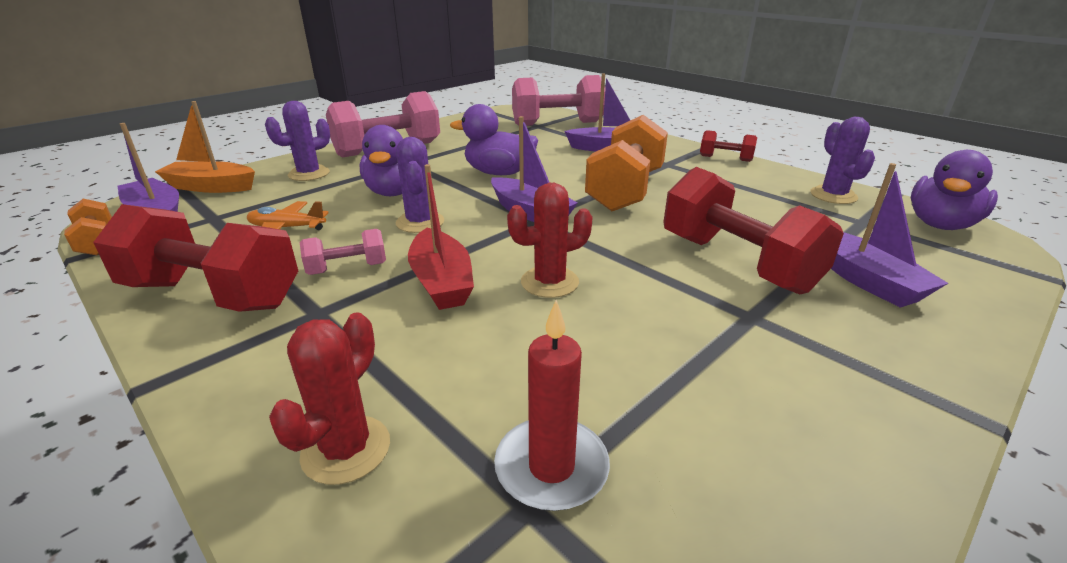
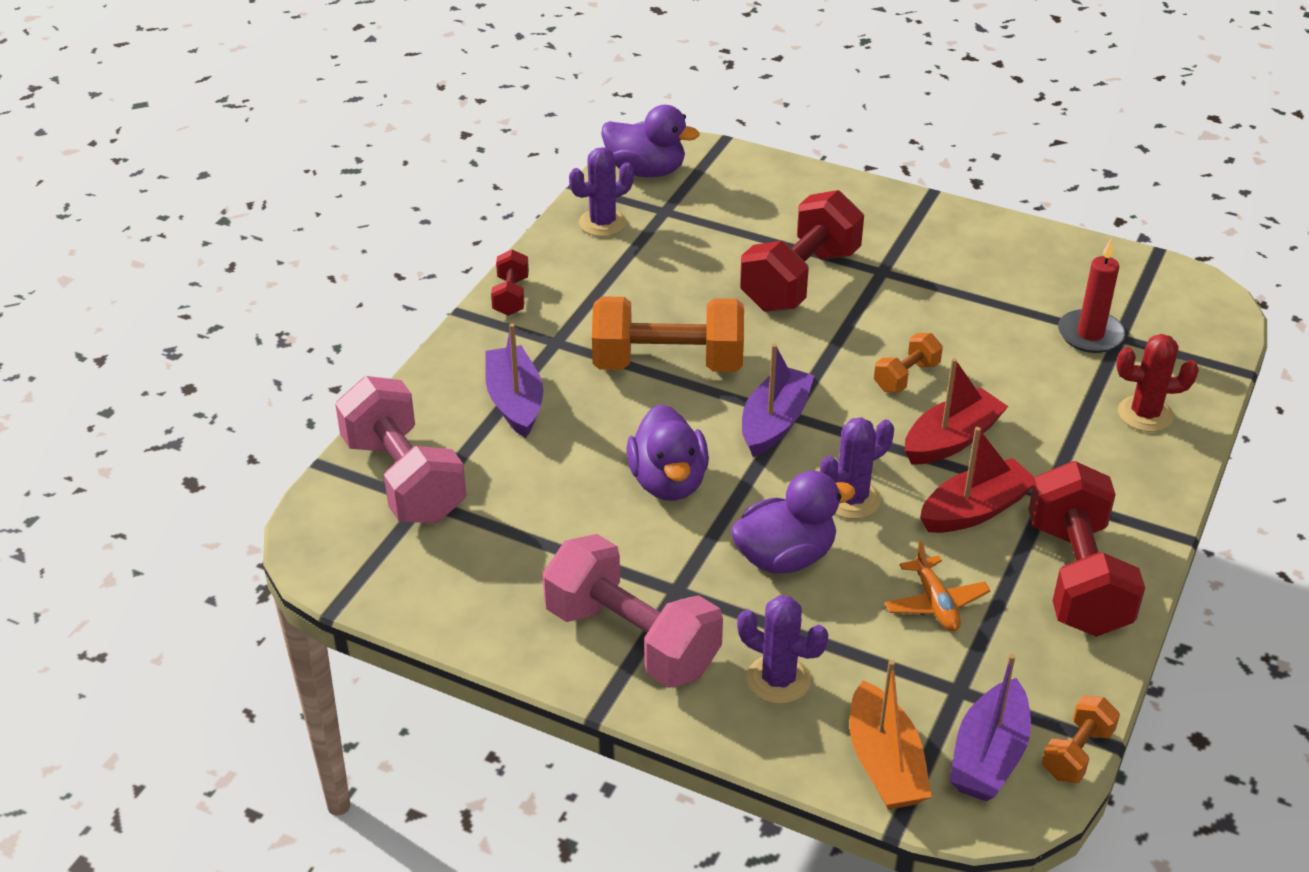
camera: 110 degrees left, 10 degrees up
(347, 268) = (975, 510): pink dumbbell -> red boat
(549, 282) = (906, 377): red cactus -> orange dumbbell
(865, 280) = (787, 218): purple boat -> none

